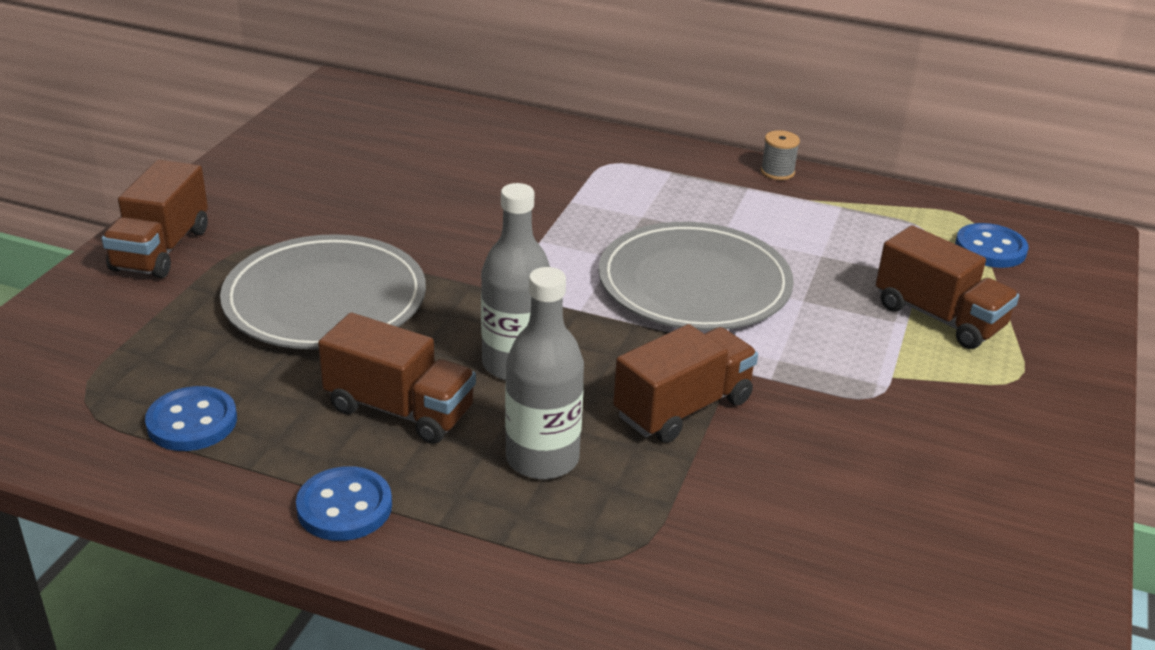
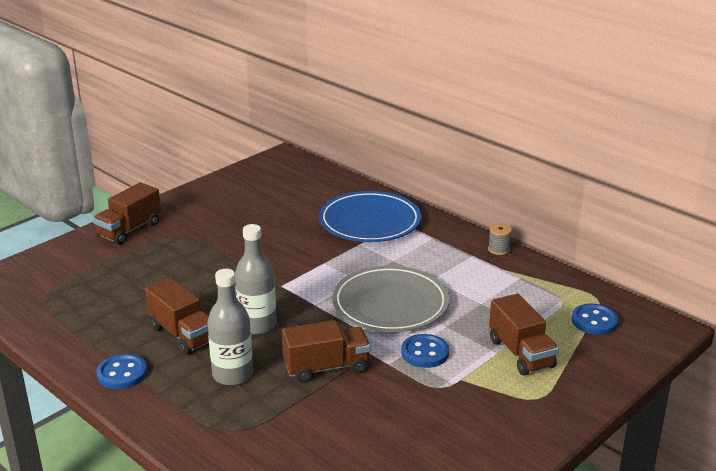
camera: 25 degrees right, 5 degrees down
(192, 422) = (84, 317): blue button -> blue button (425, 353)
(325, 300) = (188, 271): grey plate -> none
(558, 164) = (370, 221): none -> blue plate

